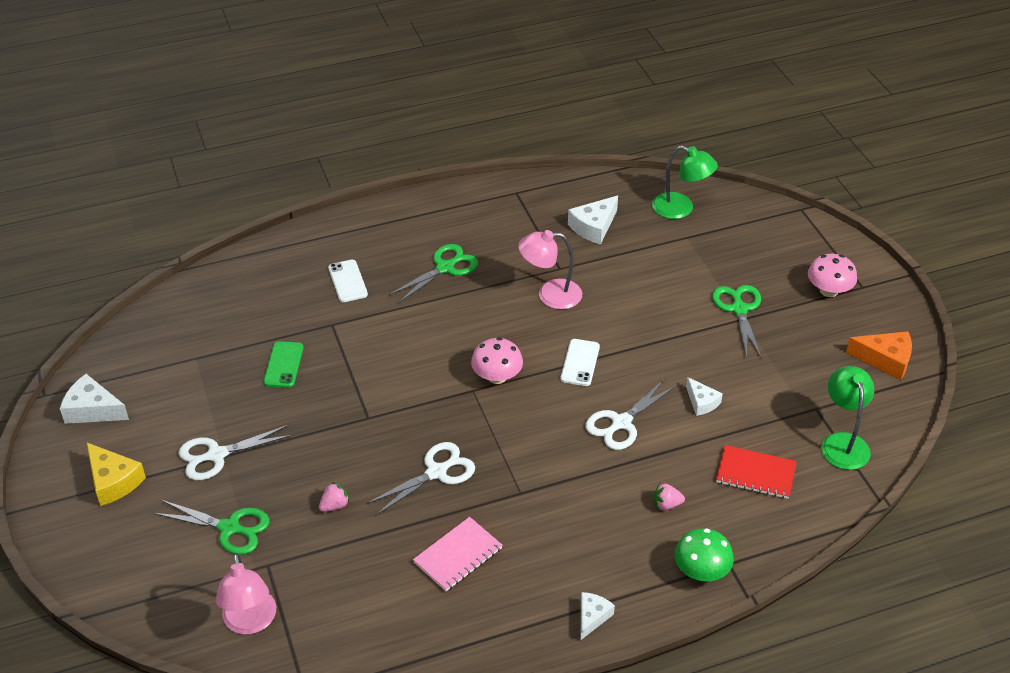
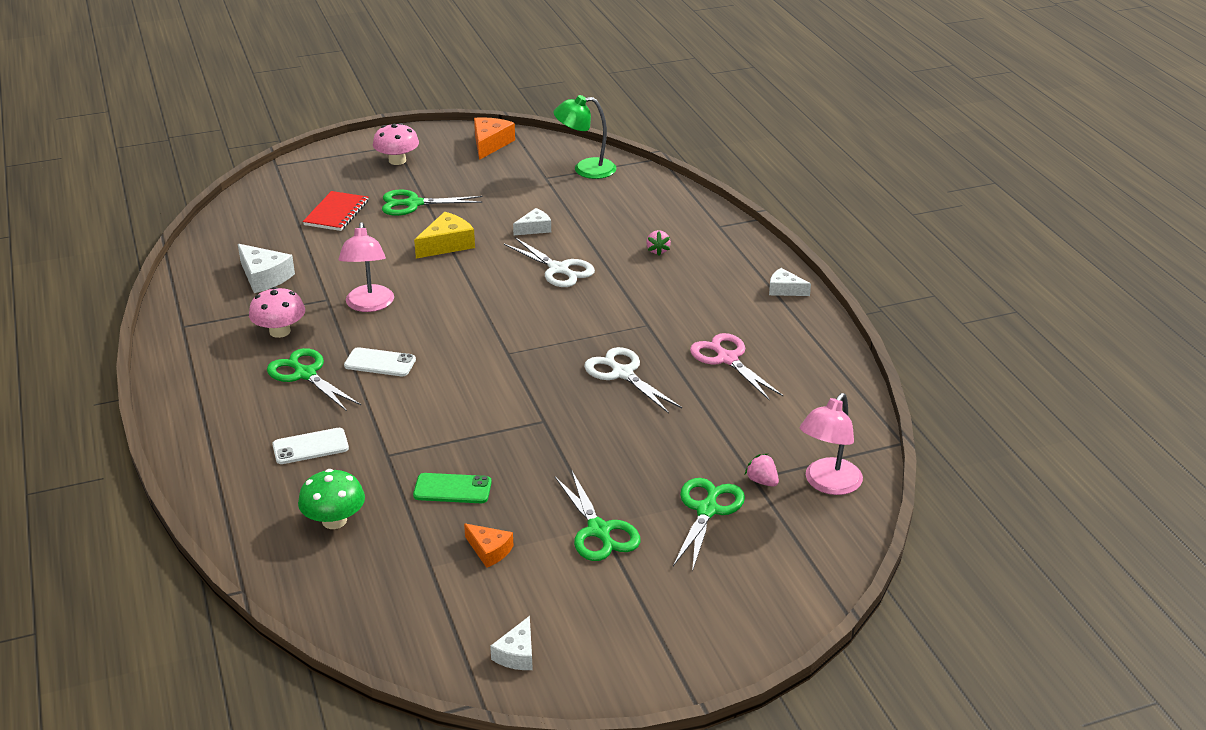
camera: 90 degrees left, 10 degrees down
(93, 410) = (517, 654): white cheese -> white cheese, size x0.64
(113, 481) = (642, 615): yellow cheese -> yellow cheese (447, 244)
(206, 390) = (489, 550): none -> orange cheese
(216, 455) = (599, 531): white scissors -> green scissors
(250, 622) = (828, 484): pink lamp -> pink lamp turned 135 degrees clockwise
(335, 505) = (670, 437): pink strawberry -> pink strawberry (762, 481)
(458, 555) = (727, 359): pink notebook -> pink scissors
(497, 376) = (489, 338): pink mushroom -> pink mushroom (280, 331)
(580, 363) = (475, 289): white phone -> white phone (380, 363)
(681, 209) = (252, 226): green lamp -> none
(701, 571) = (728, 238): green mushroom -> green mushroom (334, 520)
(755, 474) = (621, 208): red notebook -> red notebook (336, 213)

